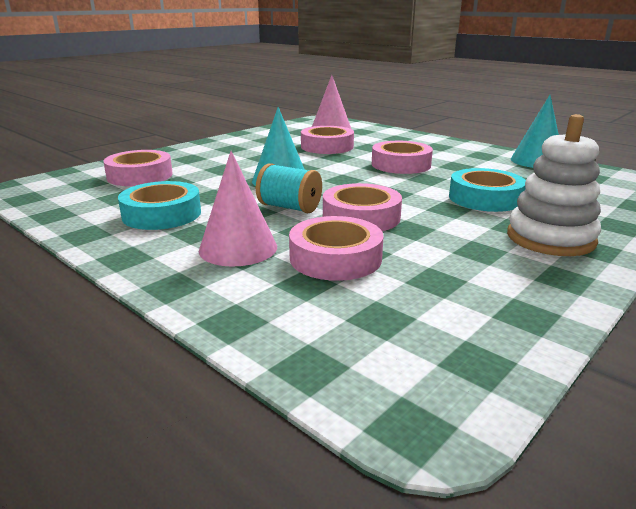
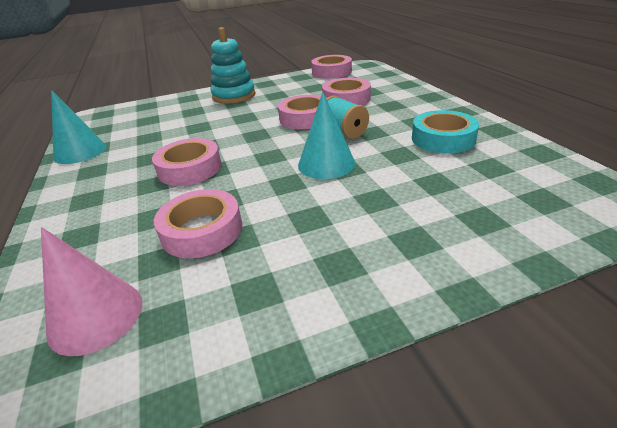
camera: 150 degrees left, 10 degrees up
(140, 176) = (480, 202): pink tape -> pink tape (331, 72)
(238, 248) = (393, 108): pink cone -> none
(485, 198) = (209, 121): turquoise tape -> none
(550, 238) = (234, 96): white stacking toy -> turquoise stacking toy

